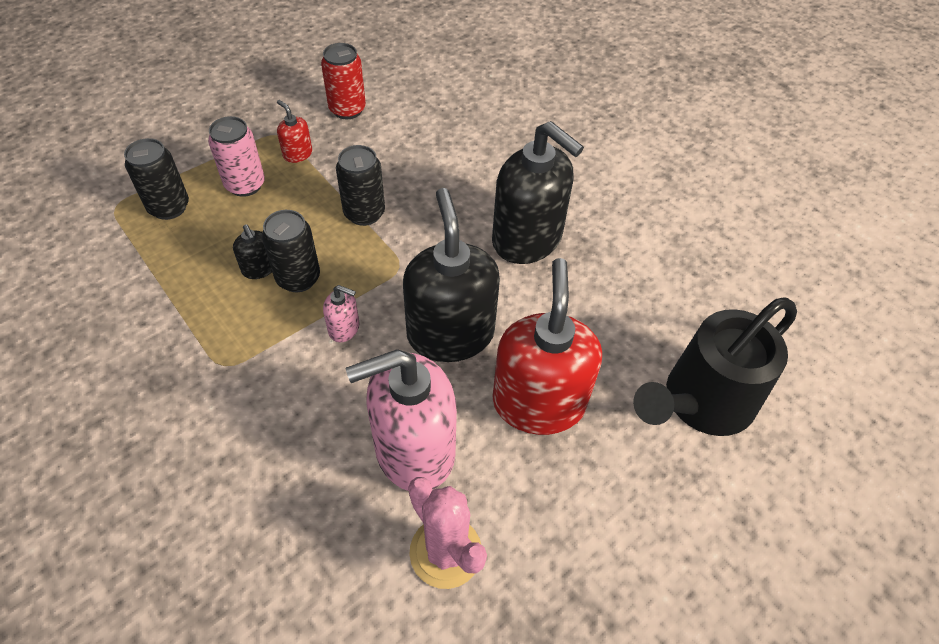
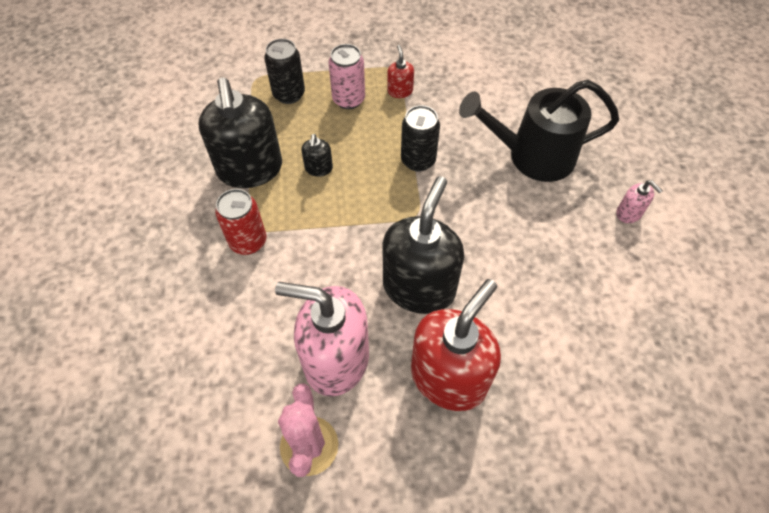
camera: 35 degrees right, 5 degrees up
(298, 278) = (340, 188): black can -> none
(344, 328) = (347, 243): pink soap dispenser -> pink soap dispenser (629, 213)
(347, 109) = (459, 70): red can -> red can (248, 241)
(527, 239) = (530, 242): black soap dispenser -> black soap dispenser (250, 169)
(700, 403) = (581, 454): black watering can -> black watering can (532, 156)

